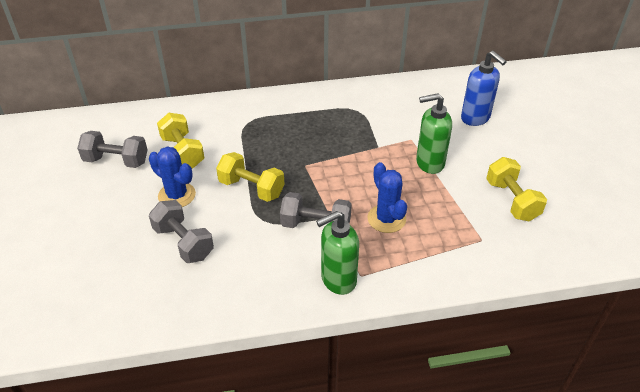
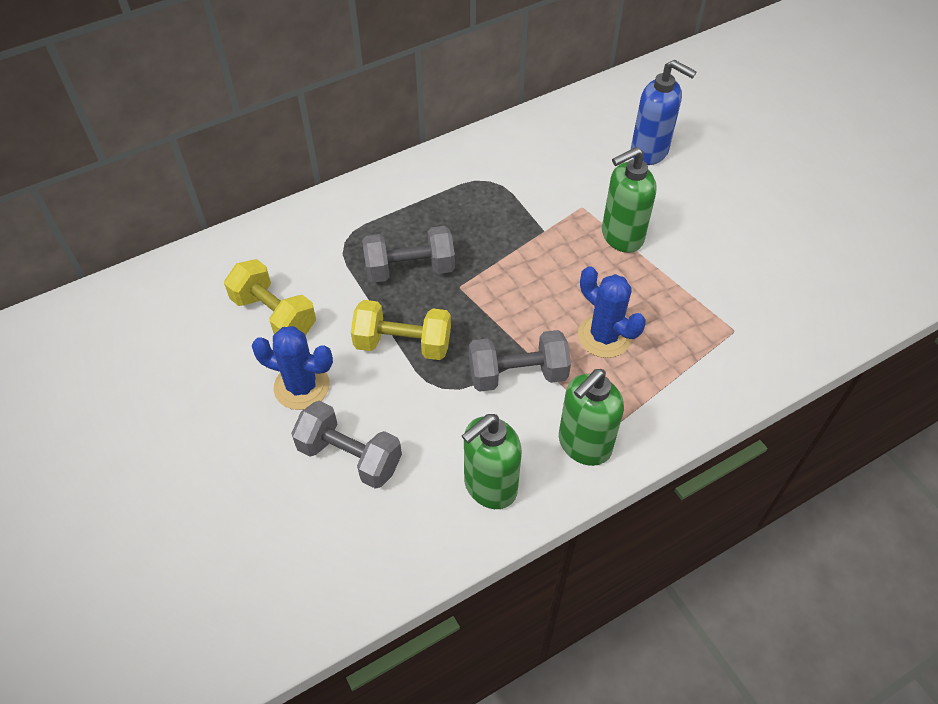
camera: 20 degrees left, 10 degrees up
(116, 161) = (181, 358): grey dumbbell -> grey dumbbell (410, 269)
(261, 286) = (489, 487): none -> green soap dispenser
(511, 200) = (746, 263): yellow dumbbell -> none

